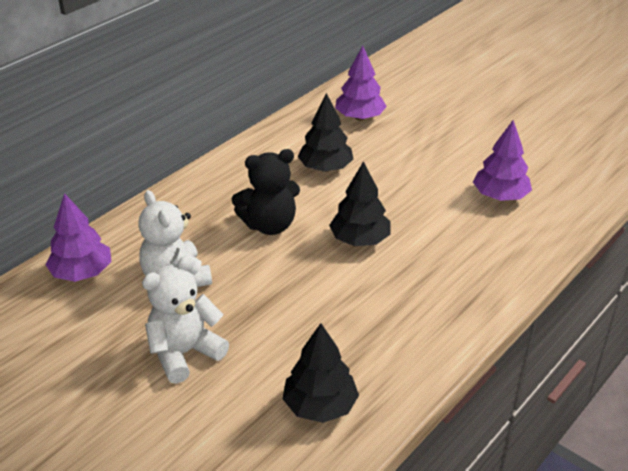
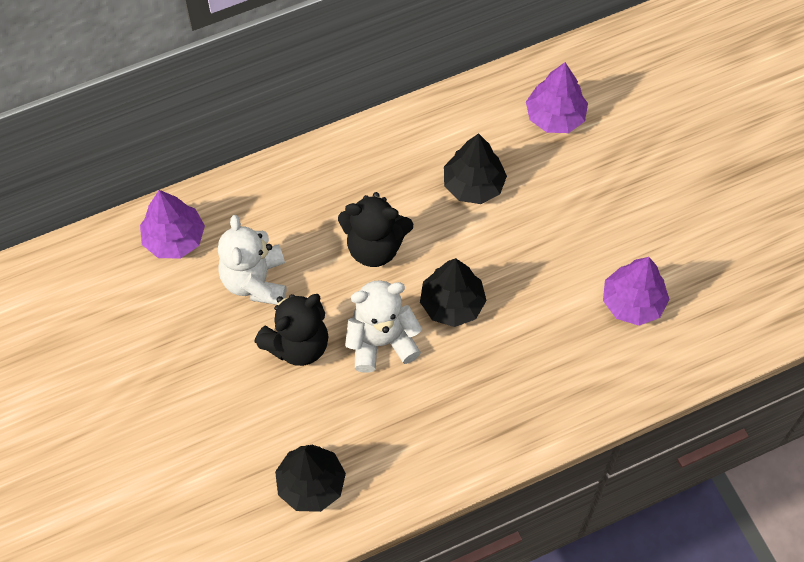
camera: 25 degrees right, 25 degrees up
(184, 353) = (225, 376): white teddy bear -> white teddy bear (381, 341)
(241, 308) = (297, 344): none -> black teddy bear

